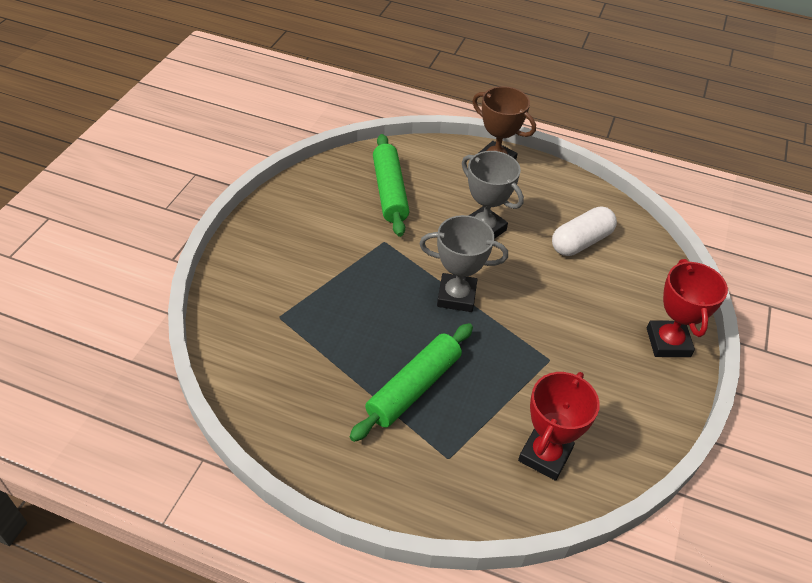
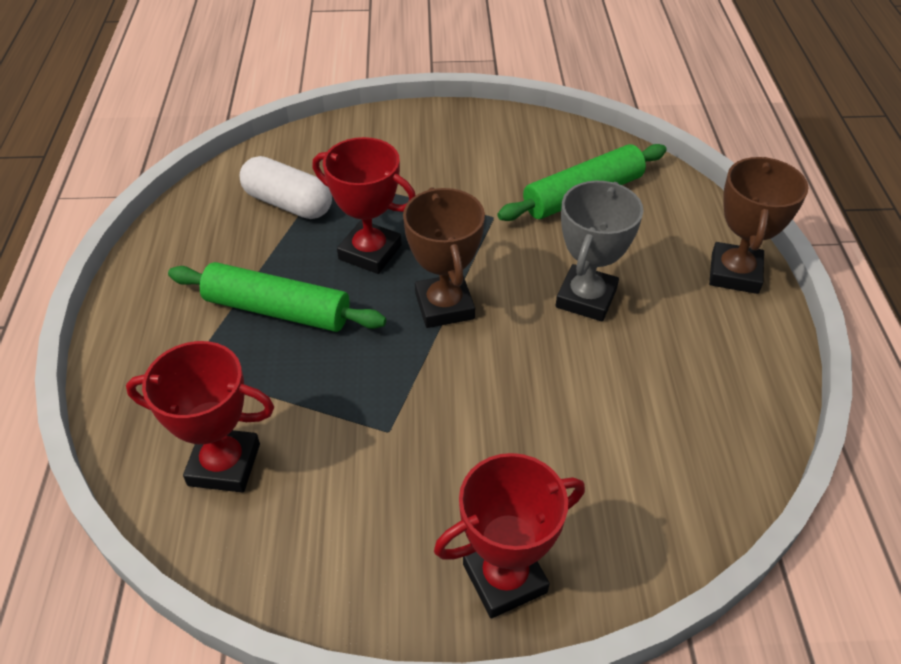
camera: 70 degrees right, 0 degrees up
(382, 317) = (370, 252): none -> red trophy
(456, 296) = (444, 306): grey trophy -> brown trophy
(581, 242) = (646, 413): white capsule -> white capsule (288, 203)

